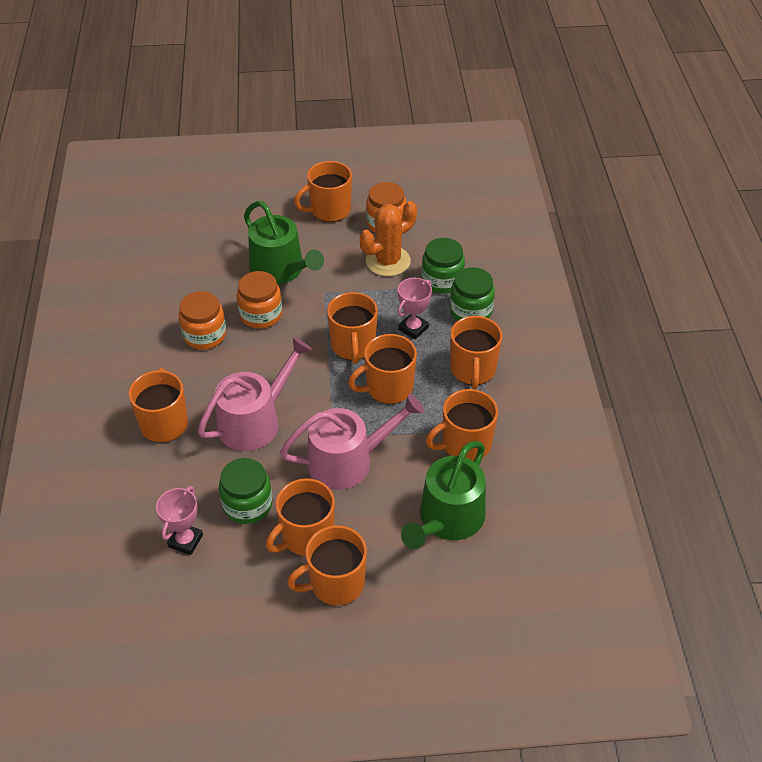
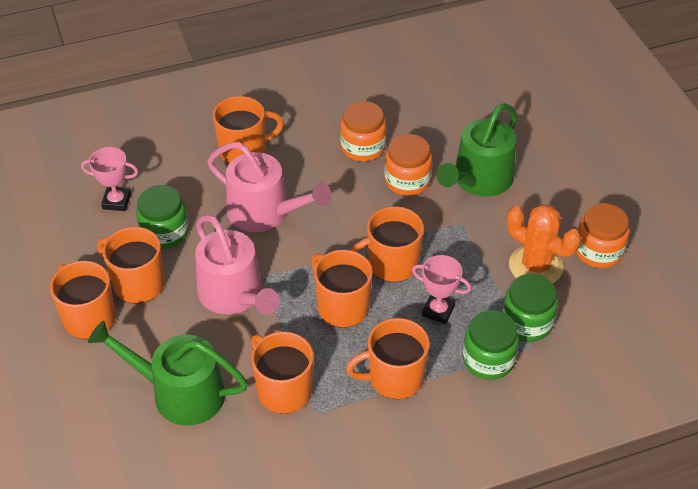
camera: 75 degrees right, 0 degrees up
(329, 210) = (594, 196): orange mug -> none

